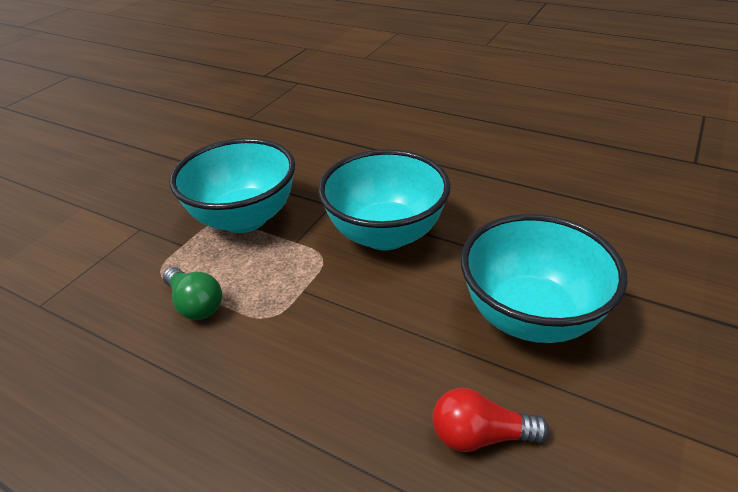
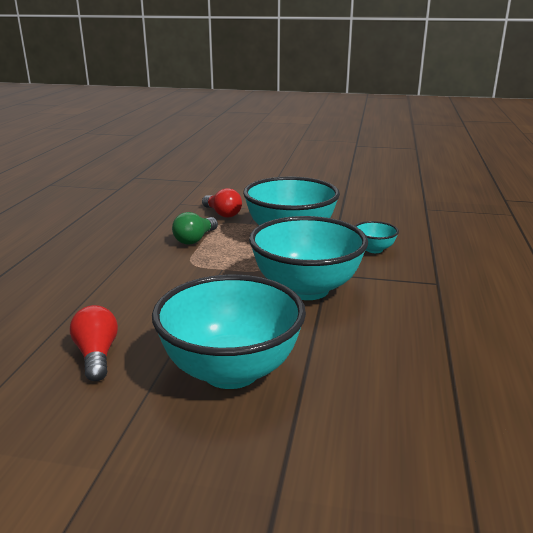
camera: 70 degrees right, 15 degrees down
(127, 264) = (222, 214): none -> red light bulb
(321, 172) = (374, 249): none -> turquoise bowl

